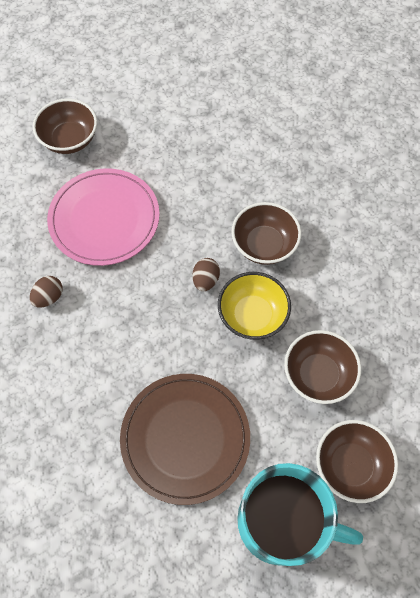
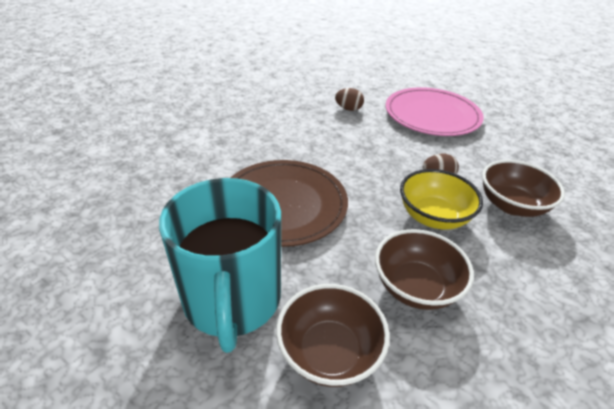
camera: 65 degrees right, 25 degrees down
(70, 139) = (473, 86): brown bowl -> none

